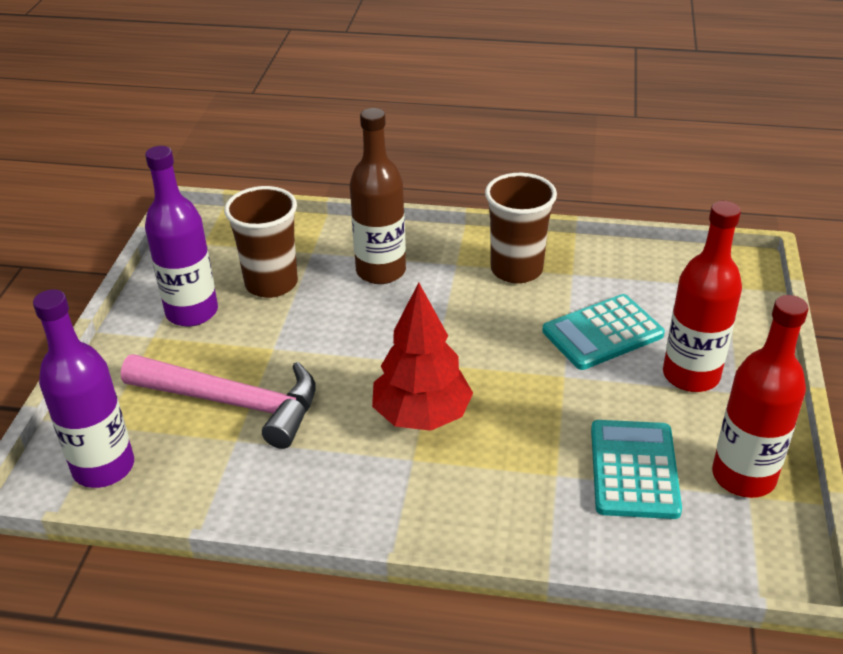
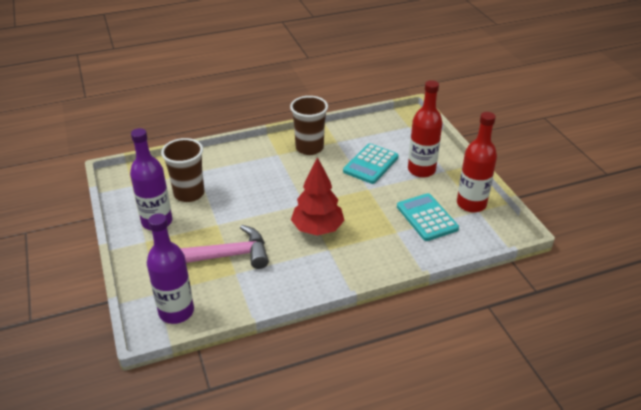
camera: 30 degrees left, 0 degrees up
(381, 271) = (242, 169): brown bottle -> none

